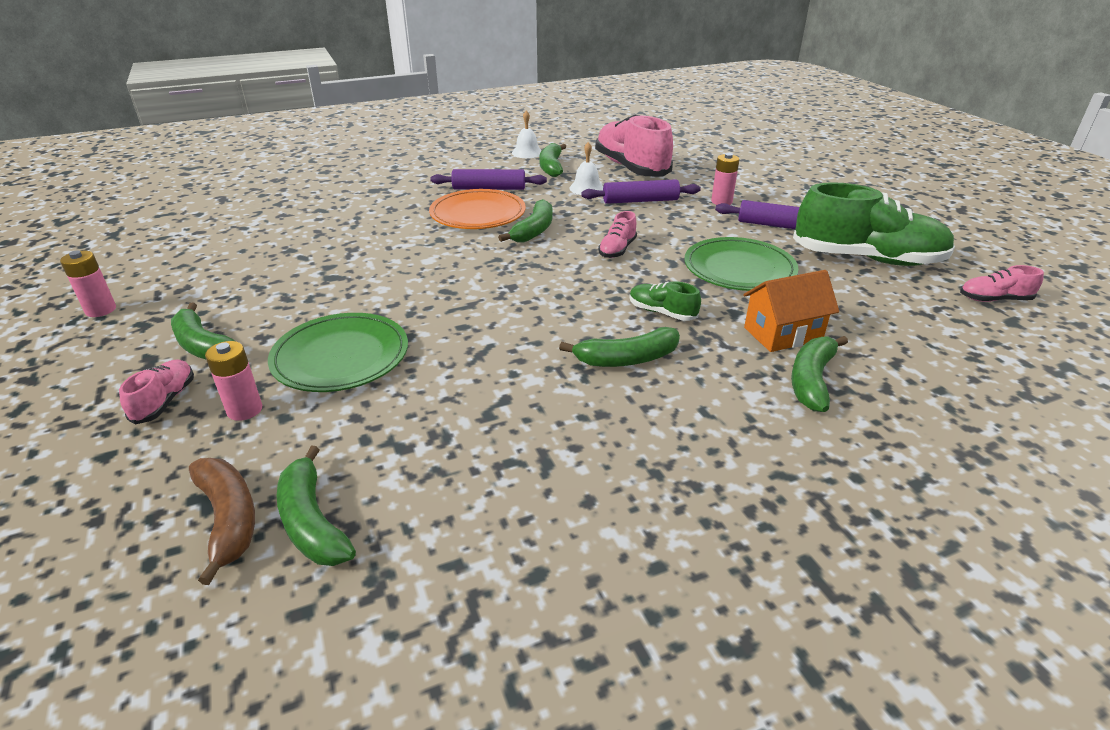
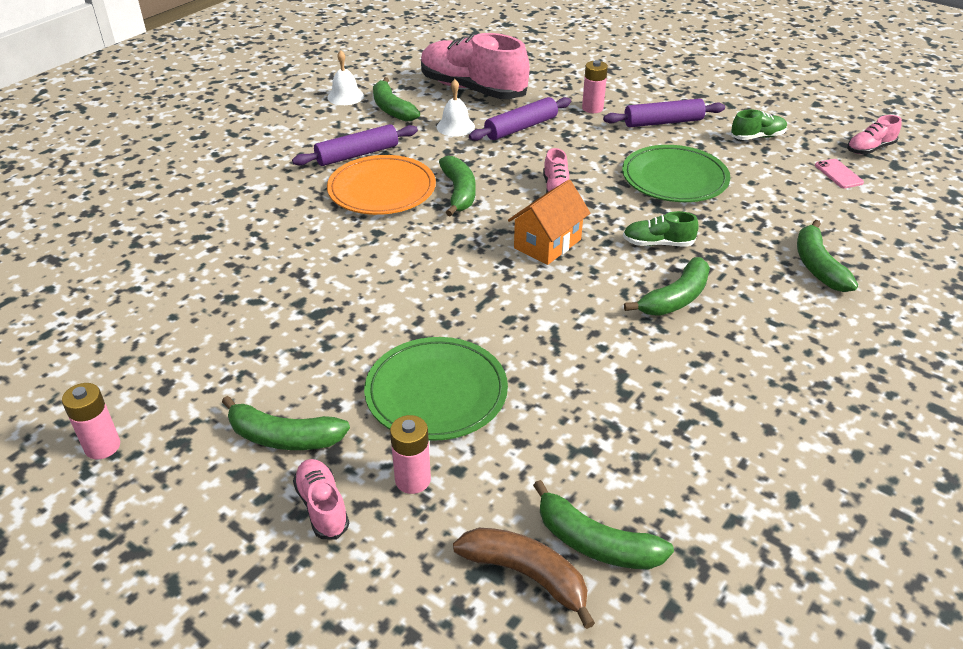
camera: 30 degrees left, 5 degrees up
(783, 334) = (762, 231): orange house -> orange house (547, 244)
(867, 259) = (757, 137): green shoe -> green shoe, size x0.45
(929, 311) = (838, 174): none -> pink phone

